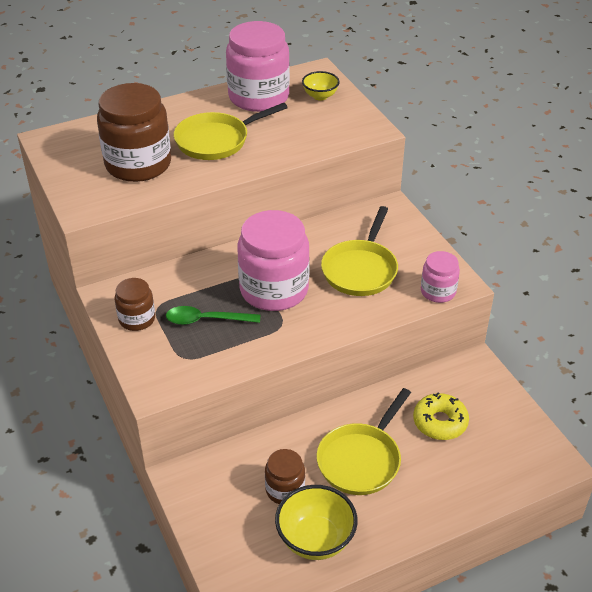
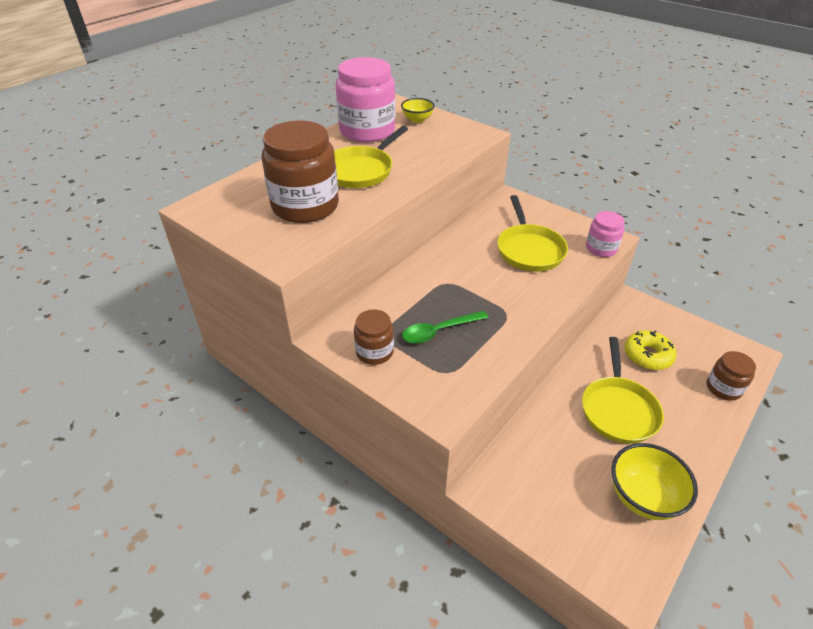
camera: 25 degrees left, 0 degrees up
(274, 290) = (475, 287): pink jar -> none
(285, 489) = (581, 462): brown jar -> brown jar (723, 388)

